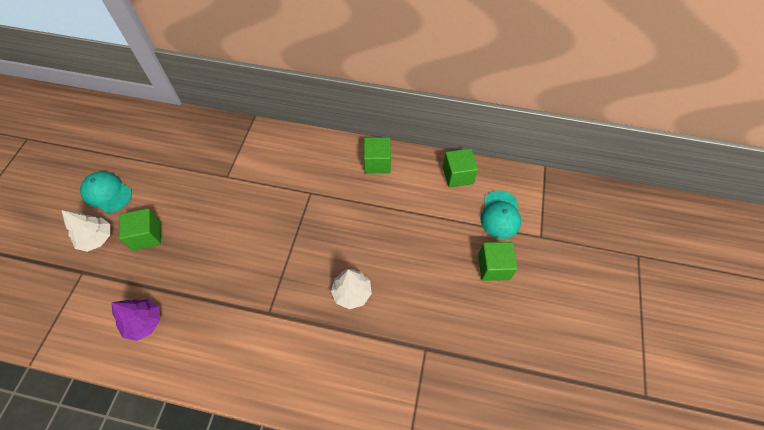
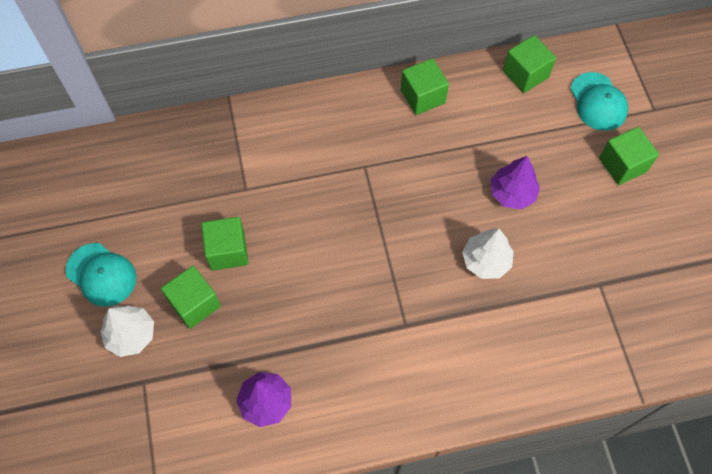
camera: 25 degrees left, 5 degrees up
(107, 193) = (101, 274): turquoise cap -> turquoise cap turned 150 degrees counterclockwise
(189, 211) = (228, 251): none -> green cube
(399, 253) = (512, 193): none -> purple tree

